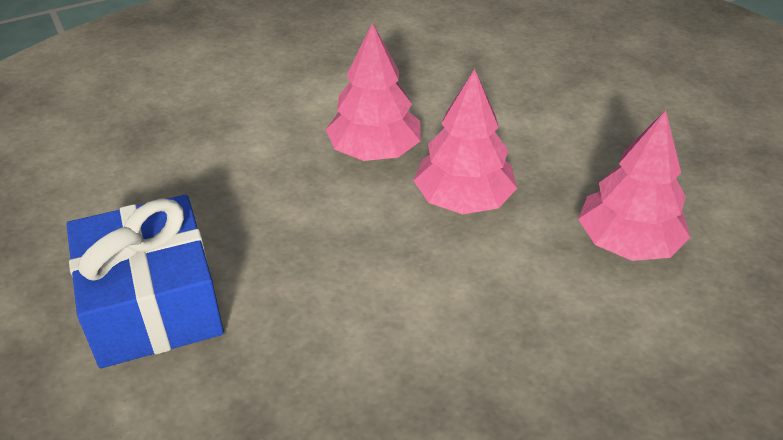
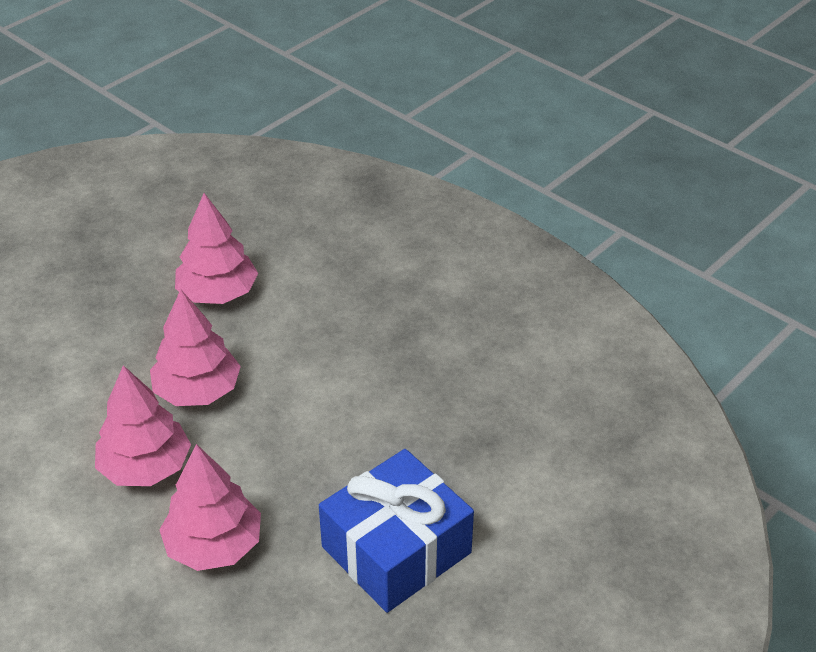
camera: 110 degrees left, 0 degrees up
(253, 178) = (214, 545): none -> pink tree

